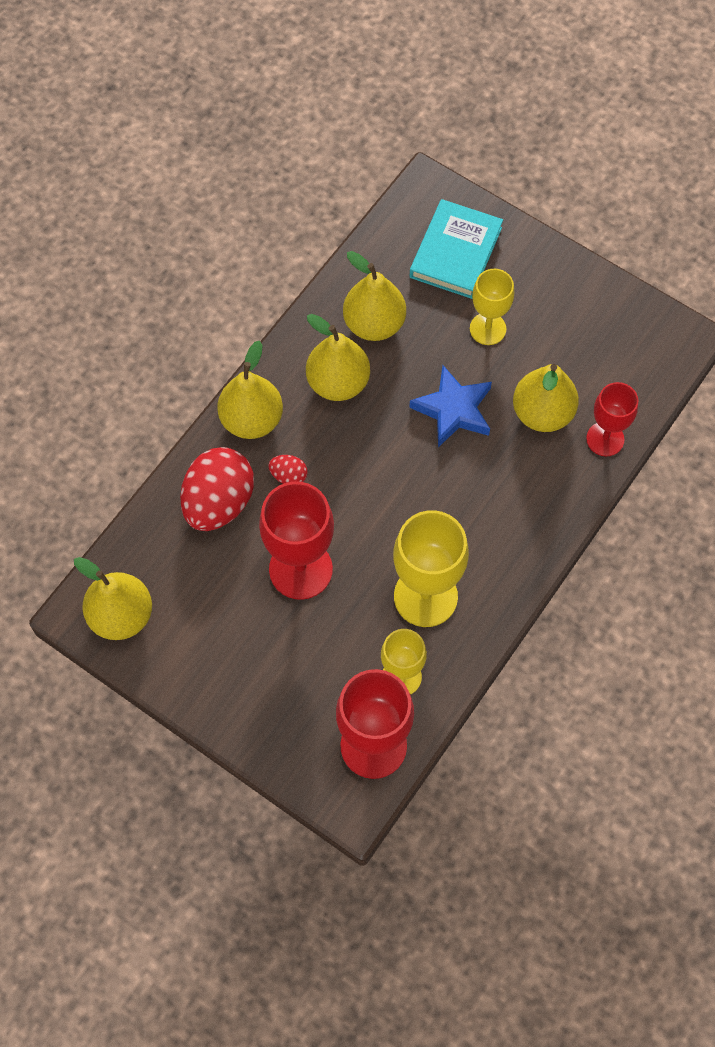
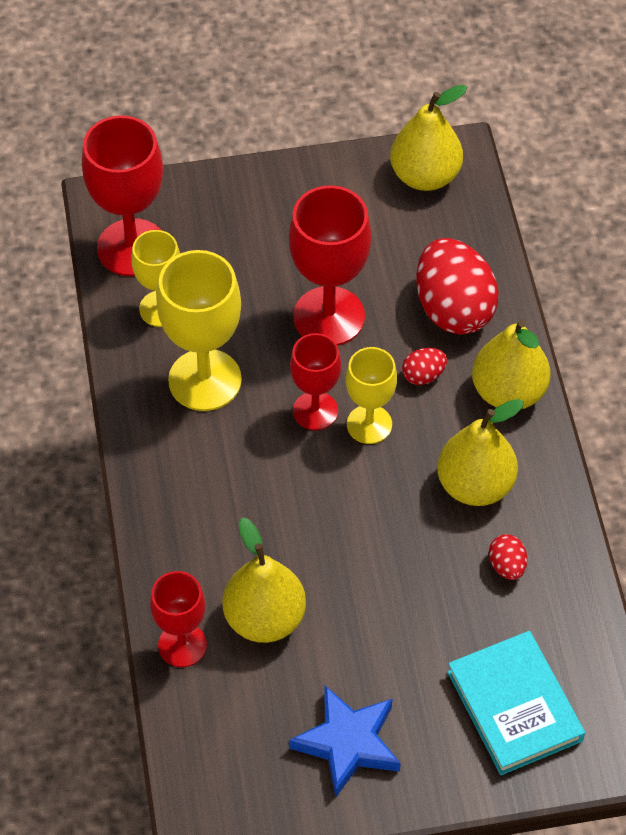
camera: 135 degrees right, 10 degrees down
(374, 324) = (507, 566): yellow pear -> red egg
(379, 512) = (315, 411): none -> red goblet
(453, 410) = (348, 550): blue star -> blue star (348, 743)
(487, 329) = (400, 655): yellow goblet -> yellow goblet (369, 424)

